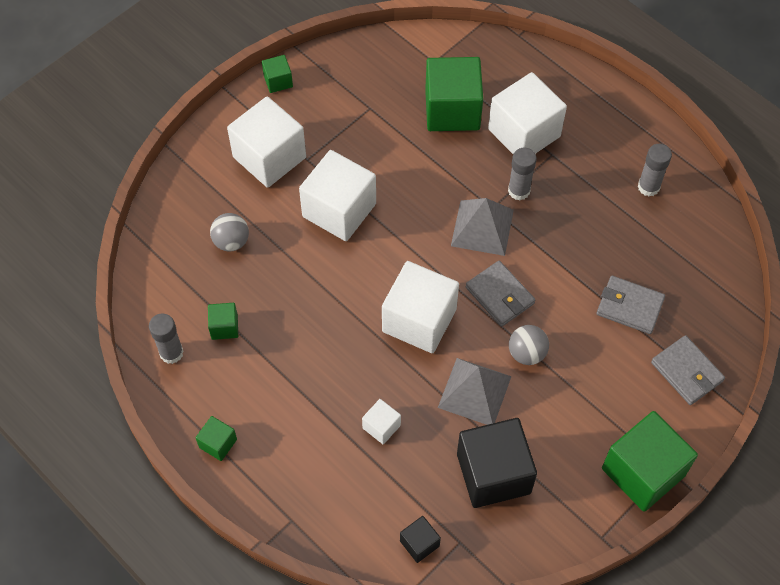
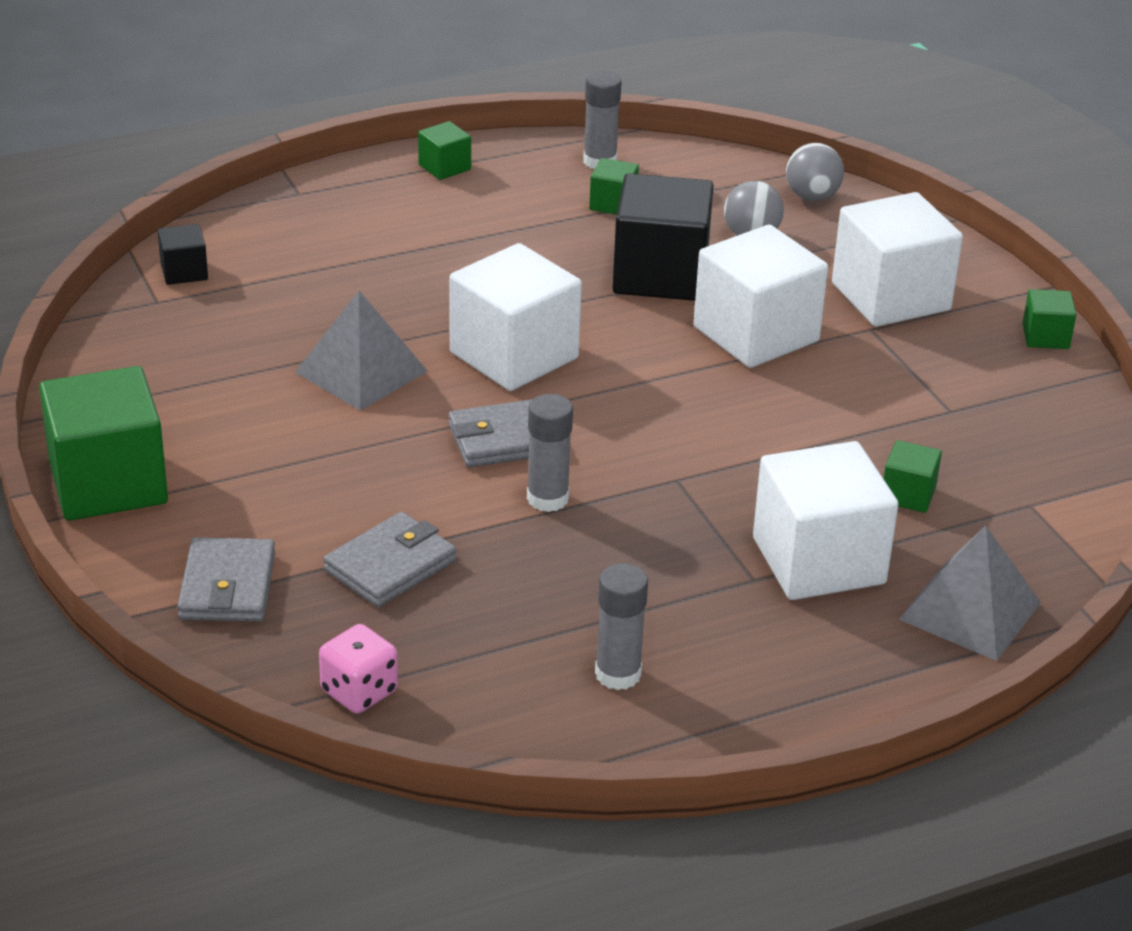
camera: 110 degrees right, 25 degrees down
(381, 426) = (370, 284): white cube -> none
(452, 110) = (908, 495): green cube -> green cube, size x0.47
(482, 227) = (643, 458): grey pyramid -> grey pyramid (970, 611)
(493, 473) = (225, 353): black cube -> black cube (660, 275)
(519, 191) = (695, 518): grey glue stick -> grey glue stick (547, 498)
(527, 353) = (386, 435): grey ball -> grey ball (812, 197)
(687, 372) = (228, 586): grey wallet -> grey wallet turned 75 degrees counterclockwise
(722, 283) = (359, 691): none -> pink dice

